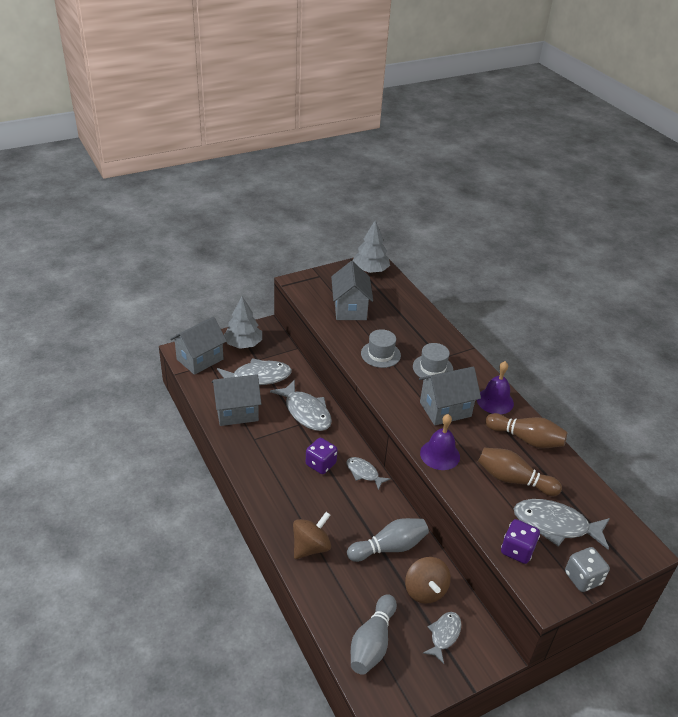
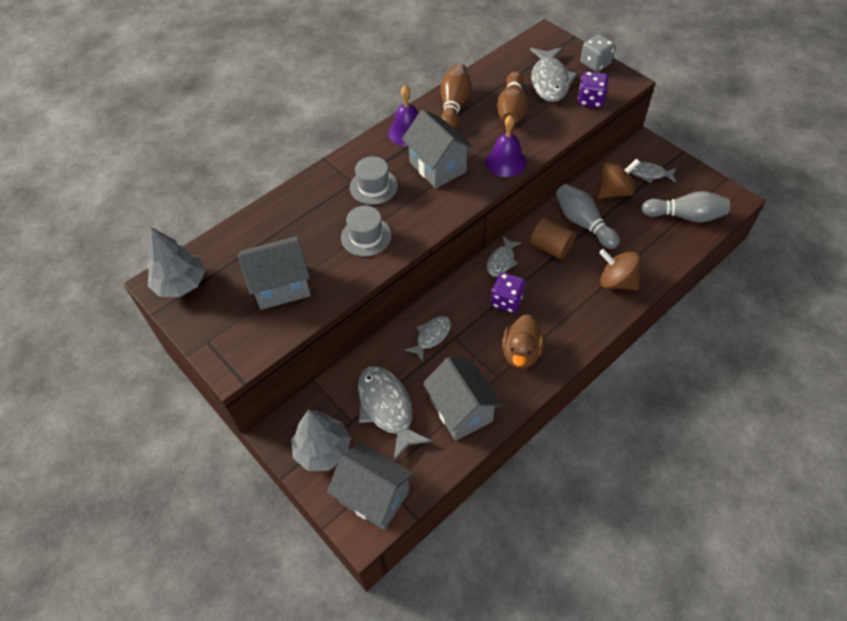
camera: 100 degrees left, 15 degrees up
(268, 458) = (521, 353): none -> brown duck
(306, 412) = (431, 336): grey fish -> grey fish, size x0.58
(367, 512) = (551, 247): none -> brown cylinder

